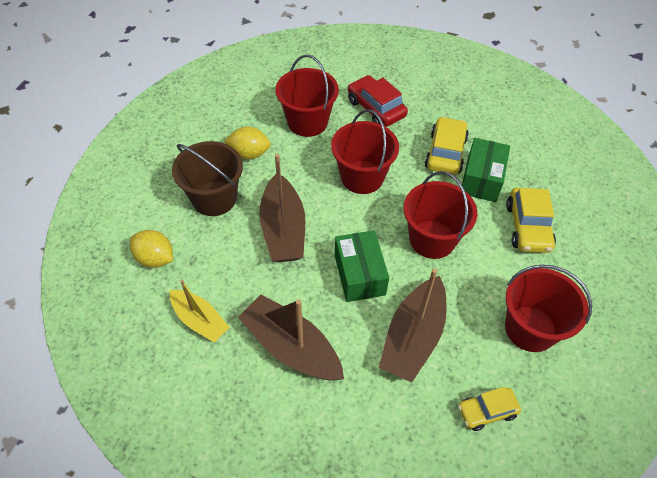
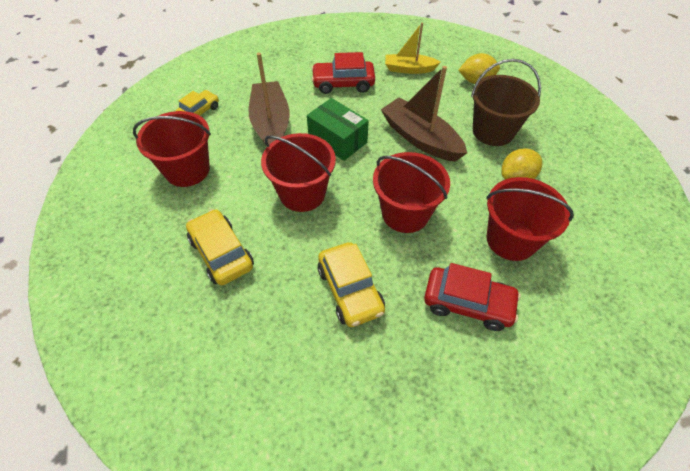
camera: 145 degrees right, 0 degrees up
(291, 347) = (343, 83): brown boat -> red car
(481, 179) = (293, 280): green box -> none

